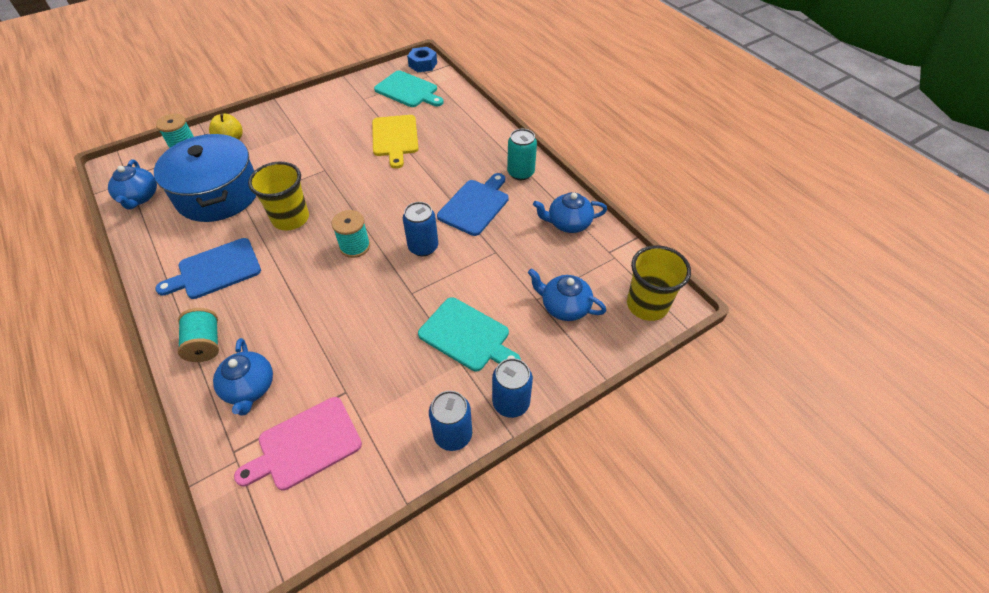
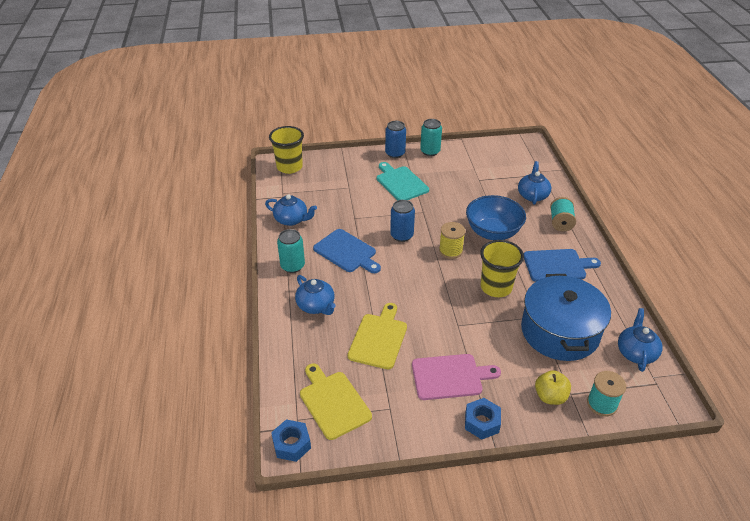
camera: 155 degrees left, 10 degrees down
(288, 110) = (481, 422): none -> blue nut
(305, 292) = (493, 232): none -> blue bowl
(305, 445) = (504, 167): pink cutting board -> pink cutting board (450, 377)
(355, 246) = (450, 251): turquoise spool -> yellow spool
(408, 90) = (333, 402): turquoise cutting board -> yellow cutting board
(453, 434) = (430, 151): blue can -> turquoise can
(475, 205) = (346, 252): blue cutting board -> blue cutting board turned 105 degrees counterclockwise
(564, 307) = (336, 179): blue teapot -> blue teapot (316, 306)

